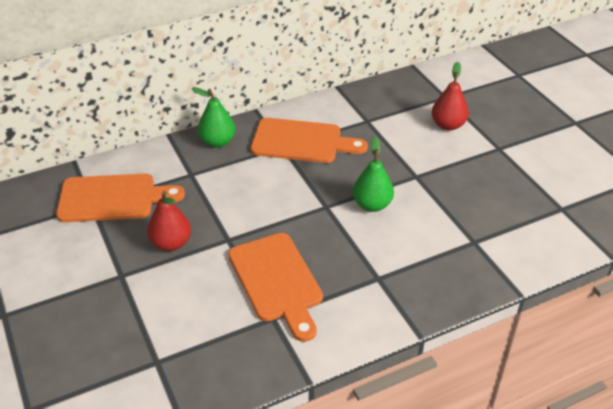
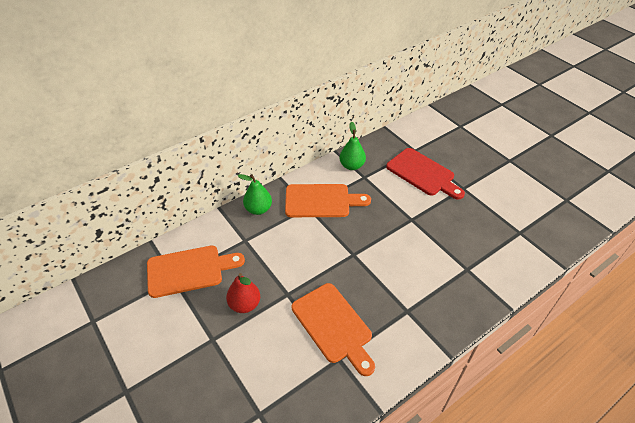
camera: 10 degrees left, 5 degrees up
(372, 205) = (386, 248): green pear -> green pear (352, 166)
(448, 125) = (422, 173): red pear -> red cutting board

